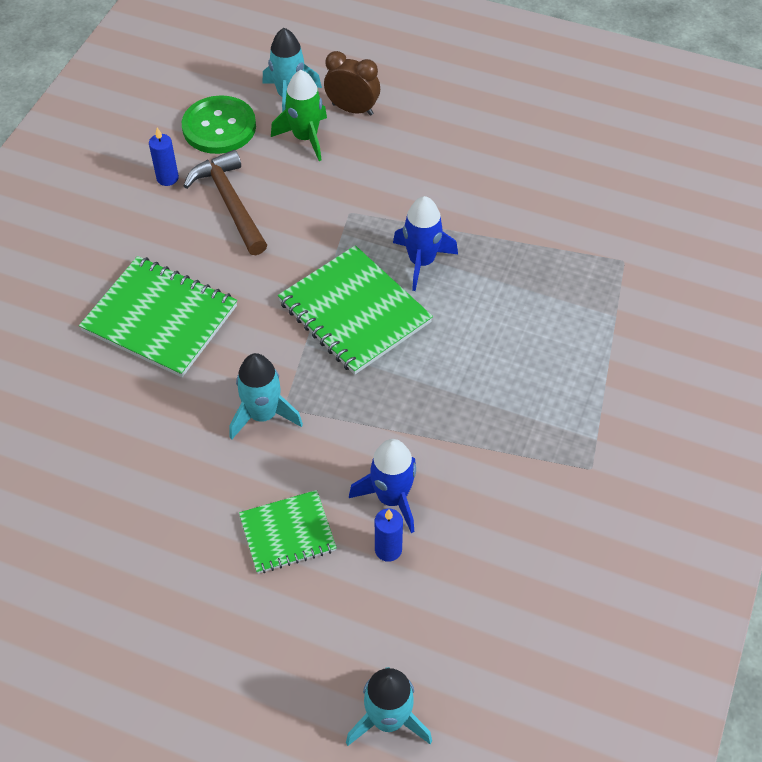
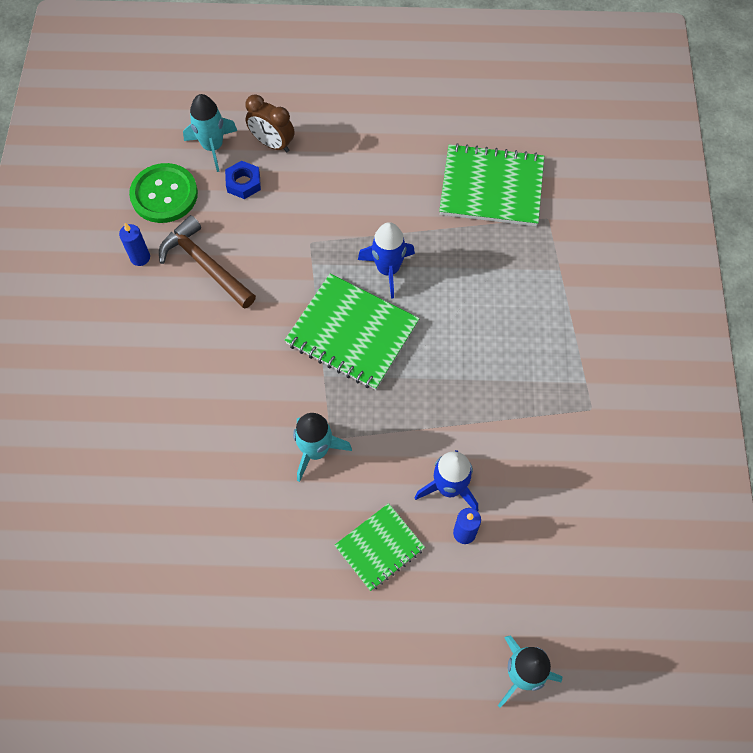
camera: 20 degrees left, 10 degrees up
(160, 318) = (192, 392): green notebook -> green notebook (491, 187)
(305, 138) = (243, 183): green rocket -> blue nut
(352, 109) = (272, 144): brown clock -> brown clock turned 150 degrees counterclockwise

